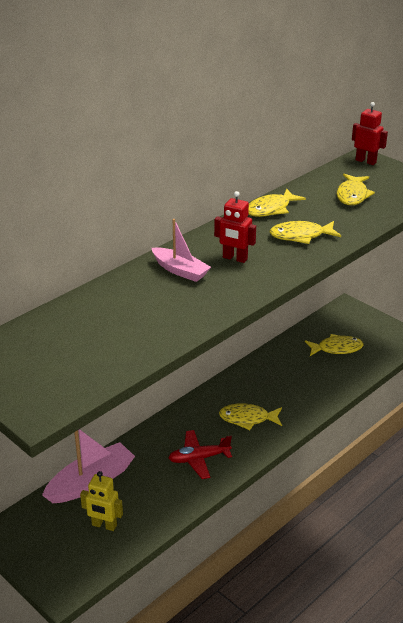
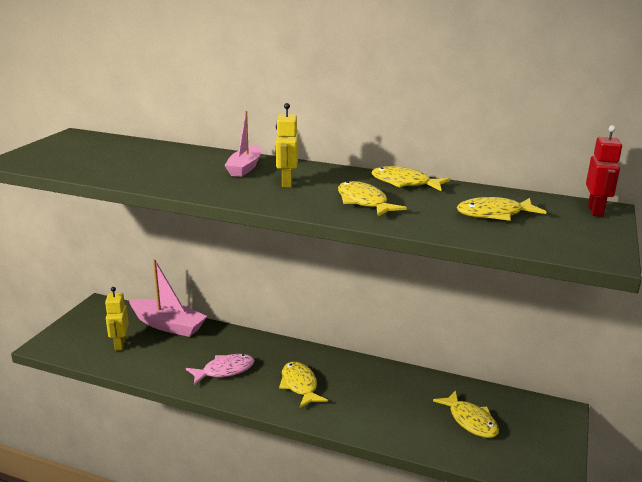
camera: 65 degrees right, 10 degrees down
(199, 458) = (224, 370): red plane -> pink fish
(234, 258) = (287, 183): red robot -> yellow robot

